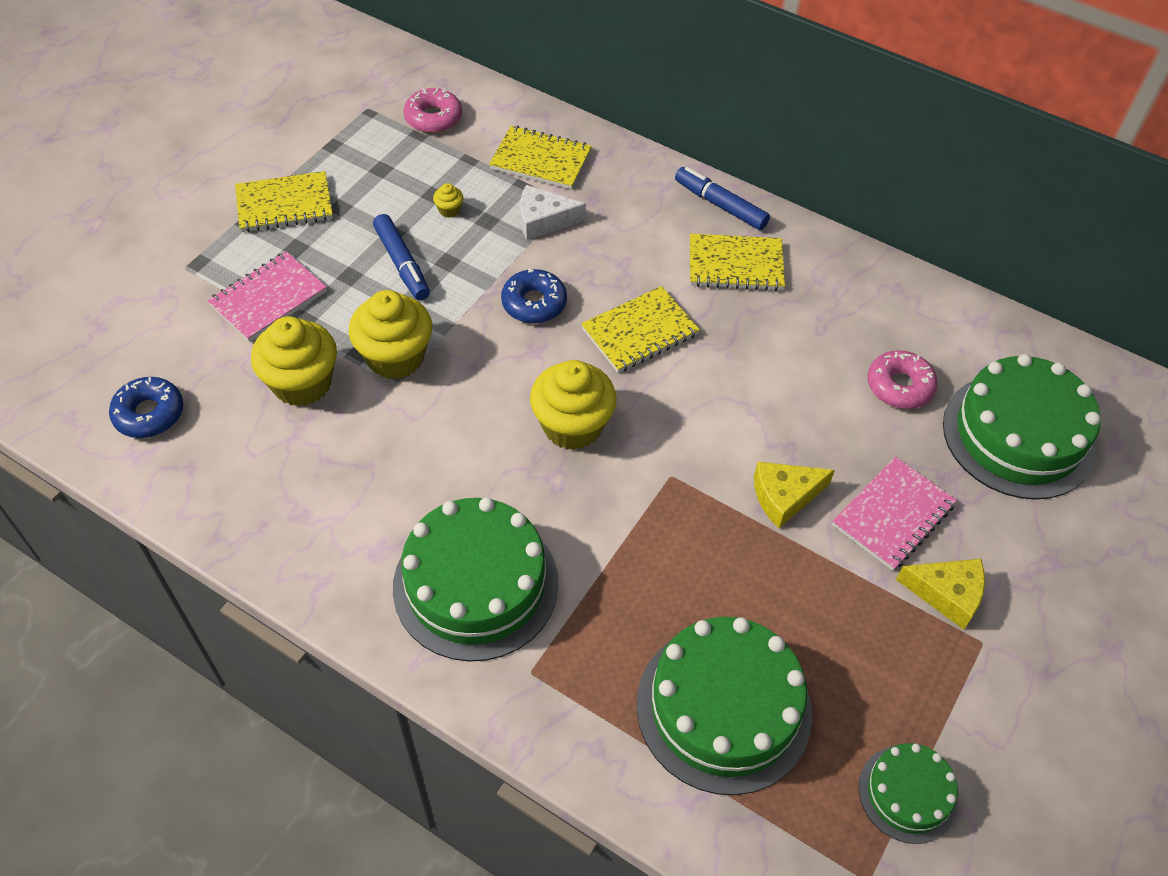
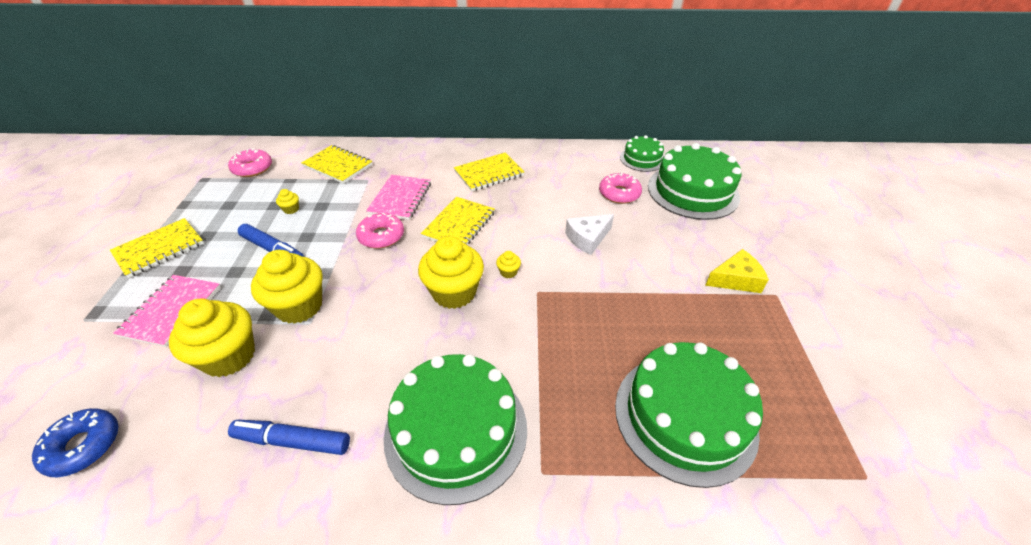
camera: 30 degrees left, 10 degrees down
(534, 303) = (381, 236): blue donut -> pink donut
(541, 160) = (338, 166): yellow notebook -> yellow notebook turned 45 degrees clockwise
(543, 220) = (359, 193): white cheese -> white cheese (587, 238)
(655, 431) = (508, 272): none -> yellow cupcake
(720, 205) = (459, 151): blue marker -> blue marker (293, 441)
(784, 497) = (610, 272): yellow cheese -> none
(893, 515) = (673, 254): pink notebook -> pink notebook (400, 199)
(907, 793) = (829, 404): green cake -> green cake (642, 159)

